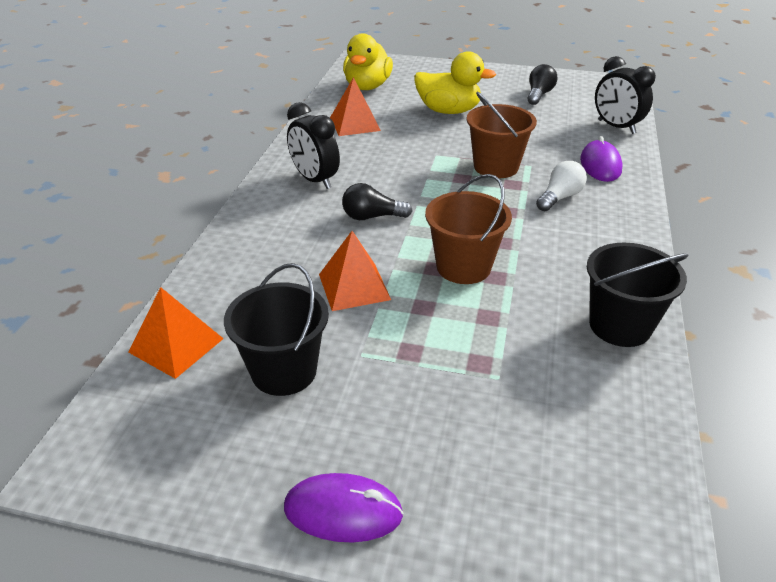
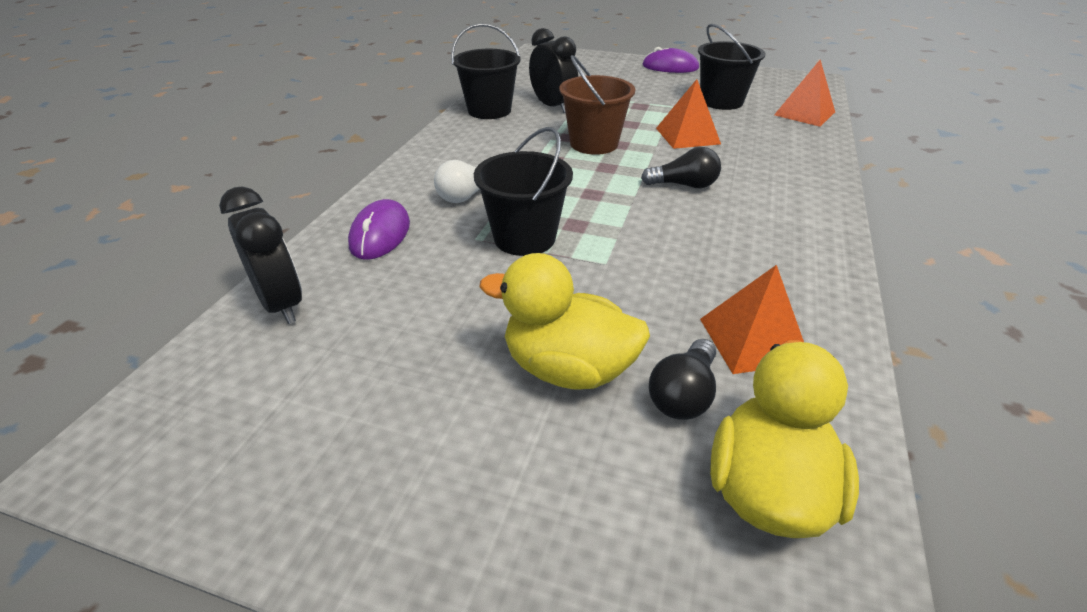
camera: 175 degrees left, 0 degrees up
(315, 180) = (770, 230): black clock -> black clock (552, 106)
(496, 167) = (524, 238): brown bucket -> black bucket
(539, 95) = (345, 417): black light bulb -> black light bulb (683, 395)

